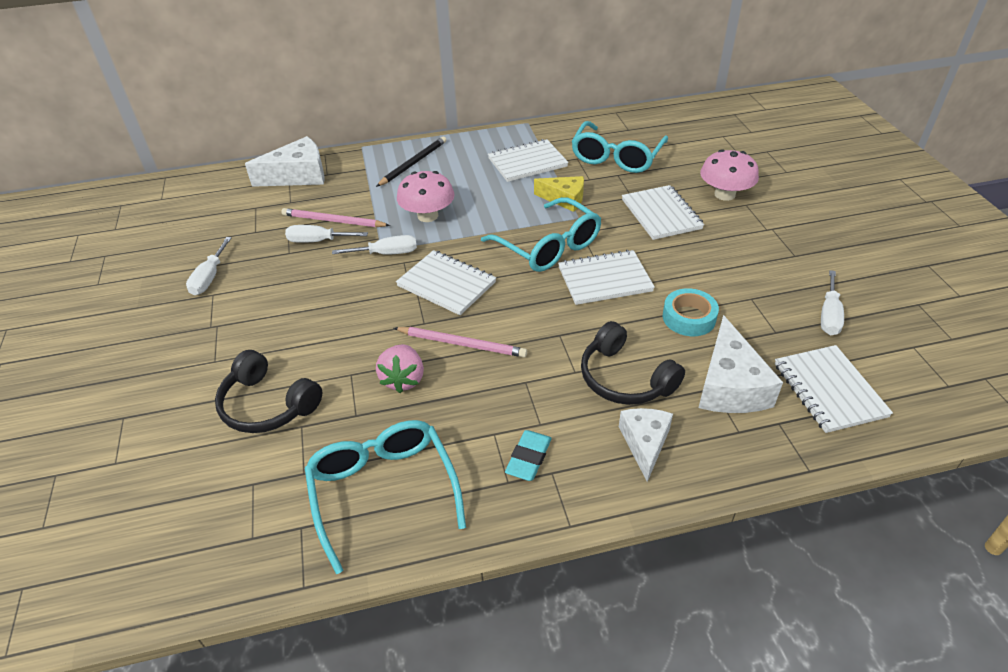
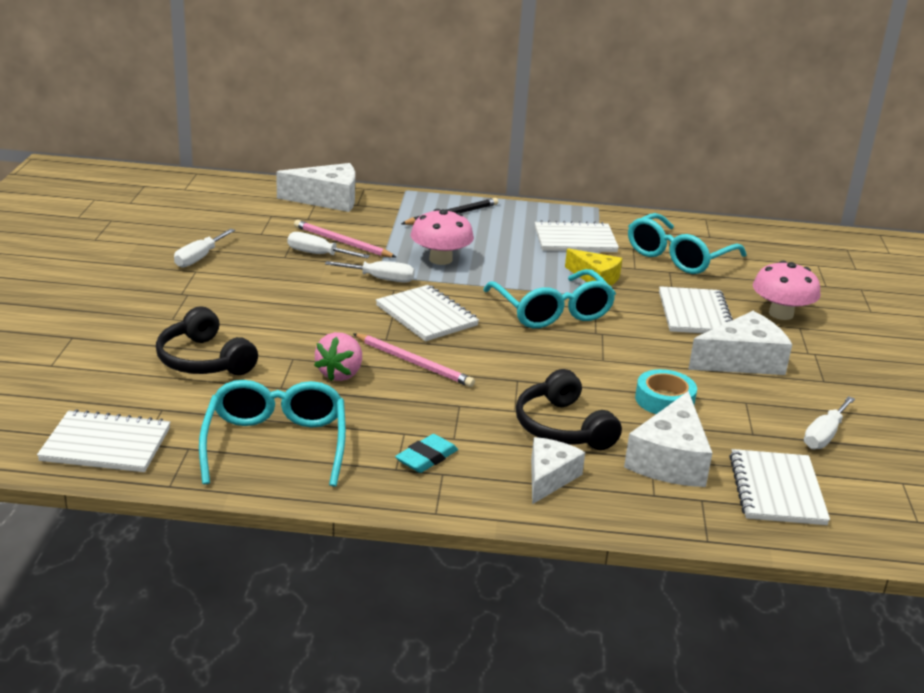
camera: 15 degrees right, 15 degrees down
(605, 279) = (594, 350): white notebook -> white notebook (106, 445)
(724, 254) = (742, 361): none -> white cheese

